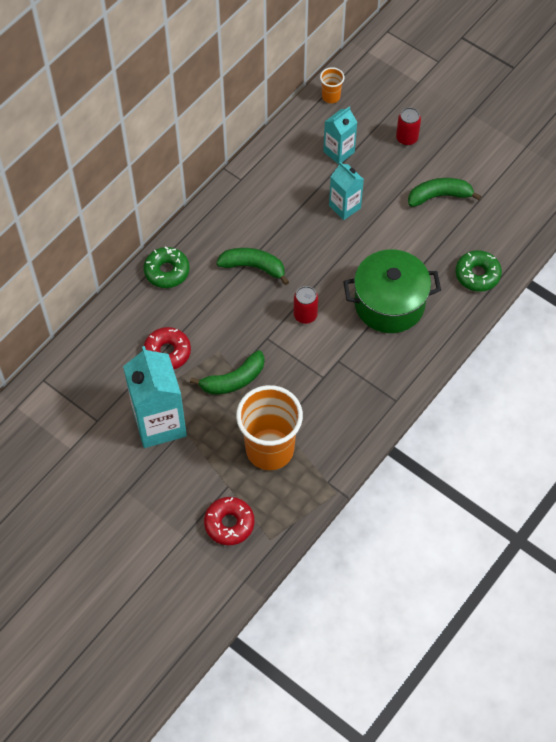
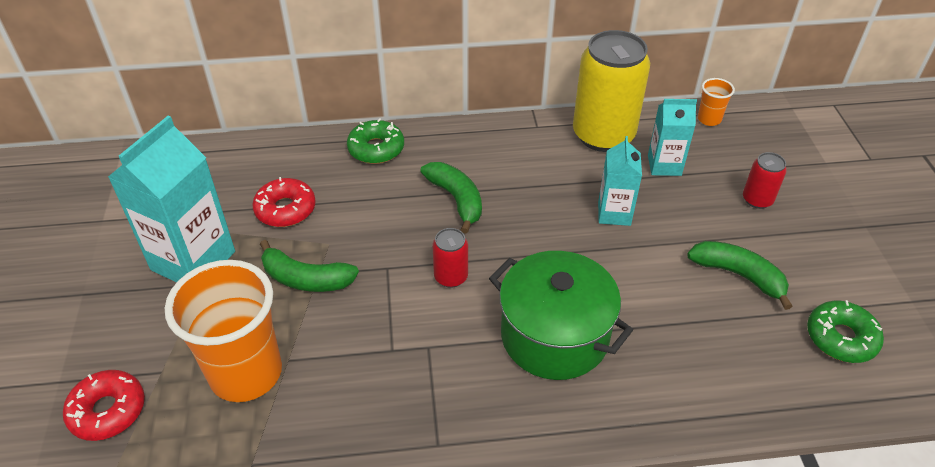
camera: 45 degrees right, 15 degrees down
(285, 156) = (603, 135): none -> yellow can
(477, 275) = (700, 388): green donut -> green donut (841, 338)

